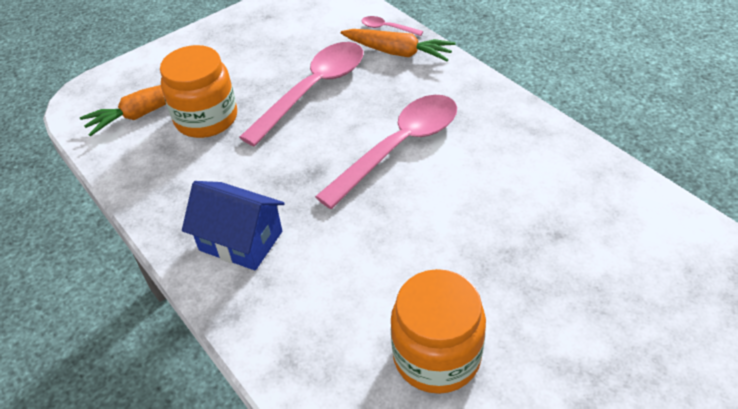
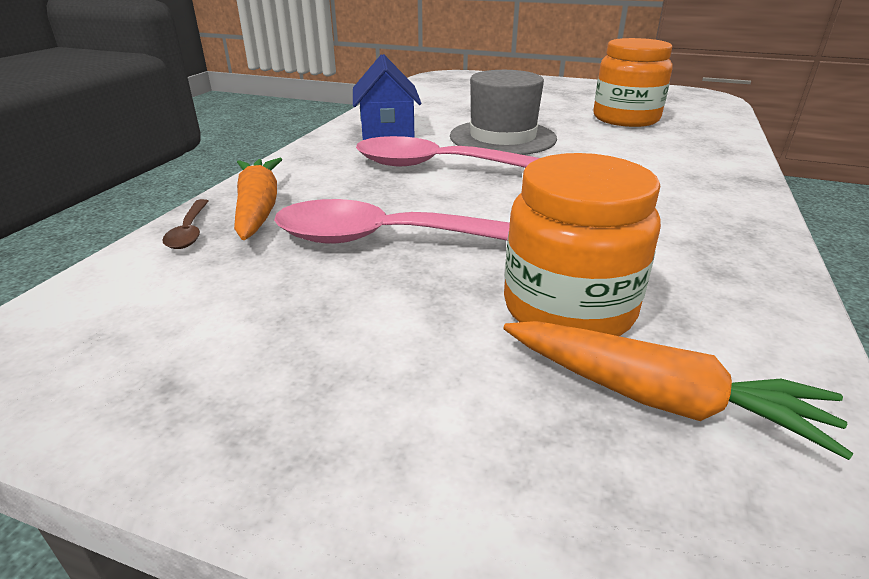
camera: 125 degrees left, 15 degrees down
(241, 240) = (686, 200): blue house -> blue house (387, 130)
(387, 28) = (189, 231): pink spoon -> brown spoon
(445, 212) = (502, 137): none -> grey hat

